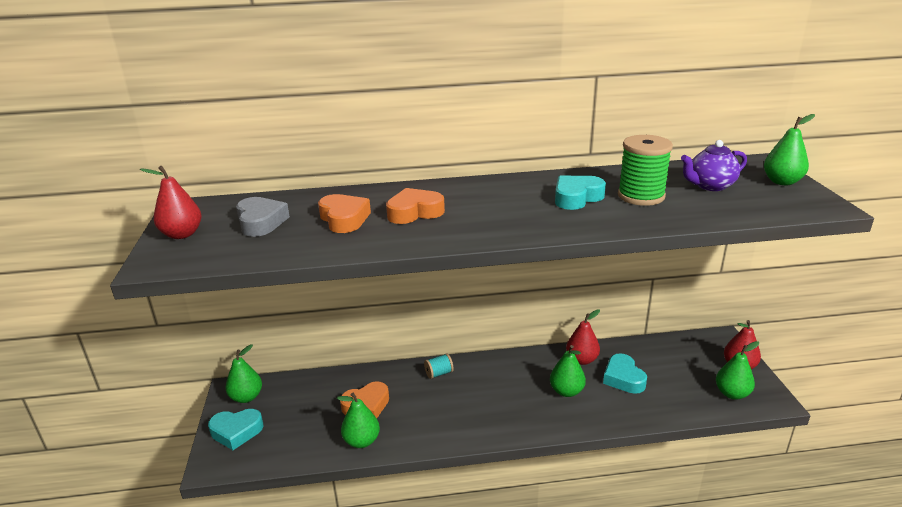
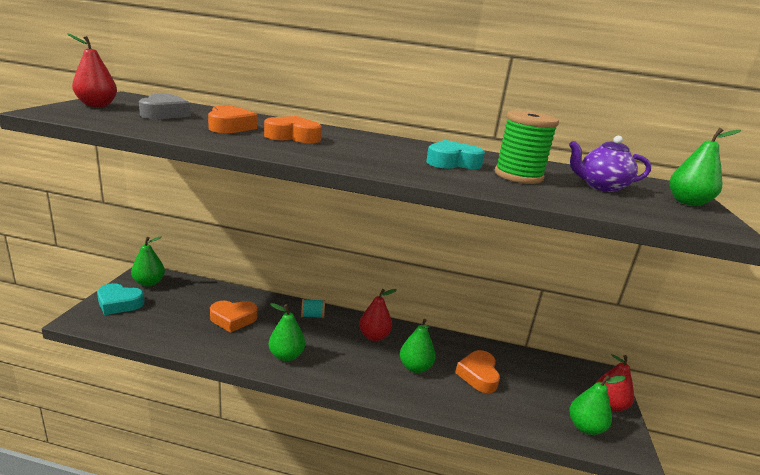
camera: 15 degrees right, 5 degrees down
(361, 441) = (206, 344): green pear -> green pear (286, 356)
(581, 360) = (448, 347): red pear -> red pear (374, 336)
(623, 378) = (478, 375): turquoise heart -> orange heart

